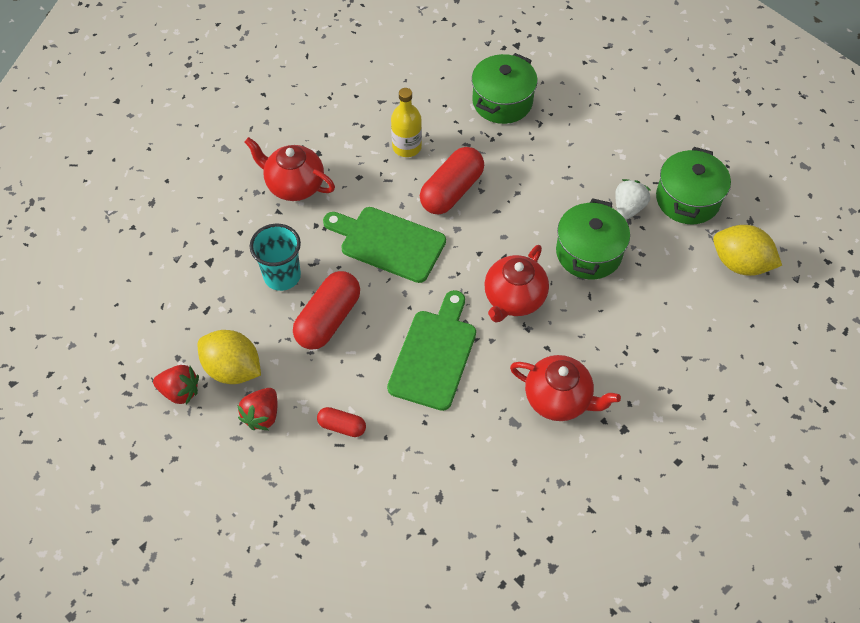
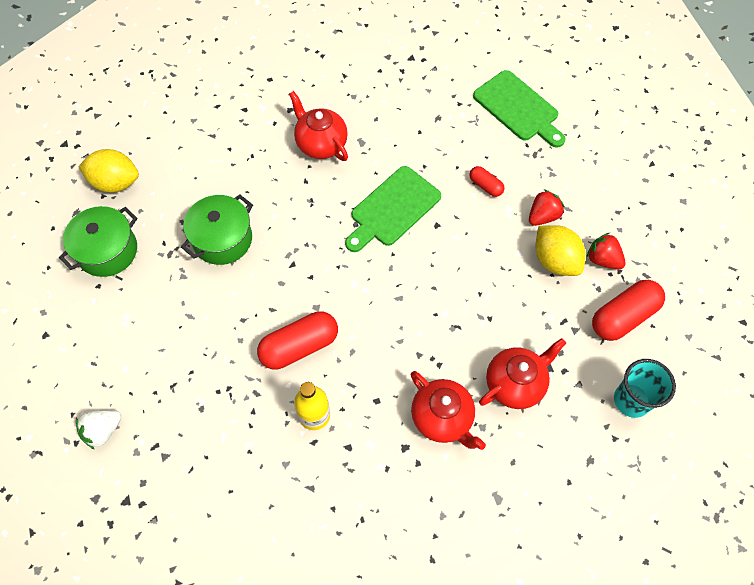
camera: 155 degrees left, 5 degrees up
(282, 276) = (488, 325): turquoise cup -> turquoise cup (631, 400)
(328, 319) = (463, 270): red capsule -> red capsule (623, 317)
(388, 243) = (382, 318): green cutting board -> green cutting board (518, 108)
(502, 102) = (190, 429): green pot -> none
(513, 299) = (307, 227): red teapot -> red teapot (515, 384)
(628, 208) = (161, 264): white strawberry -> white strawberry (103, 431)
(740, 263) = (115, 182): yellow lemon -> yellow lemon turned 45 degrees counterclockwise

